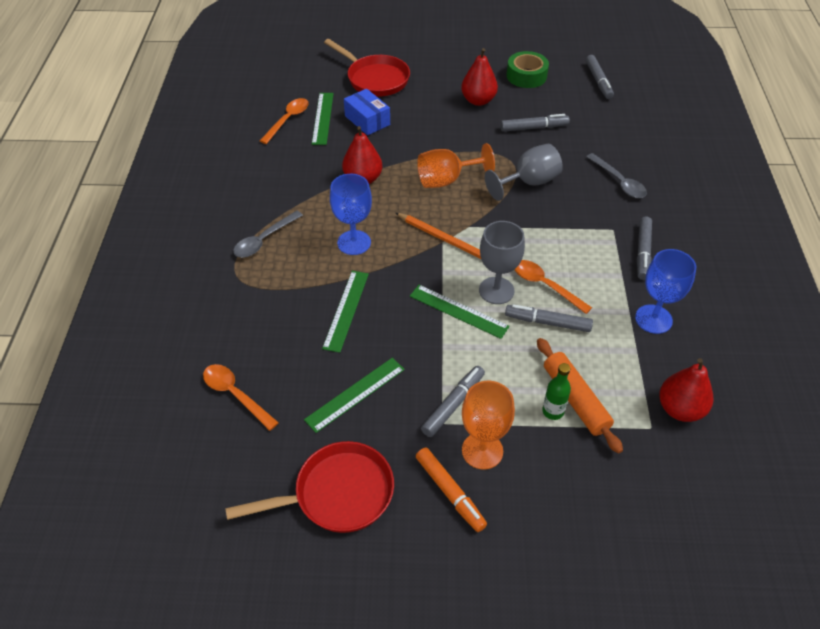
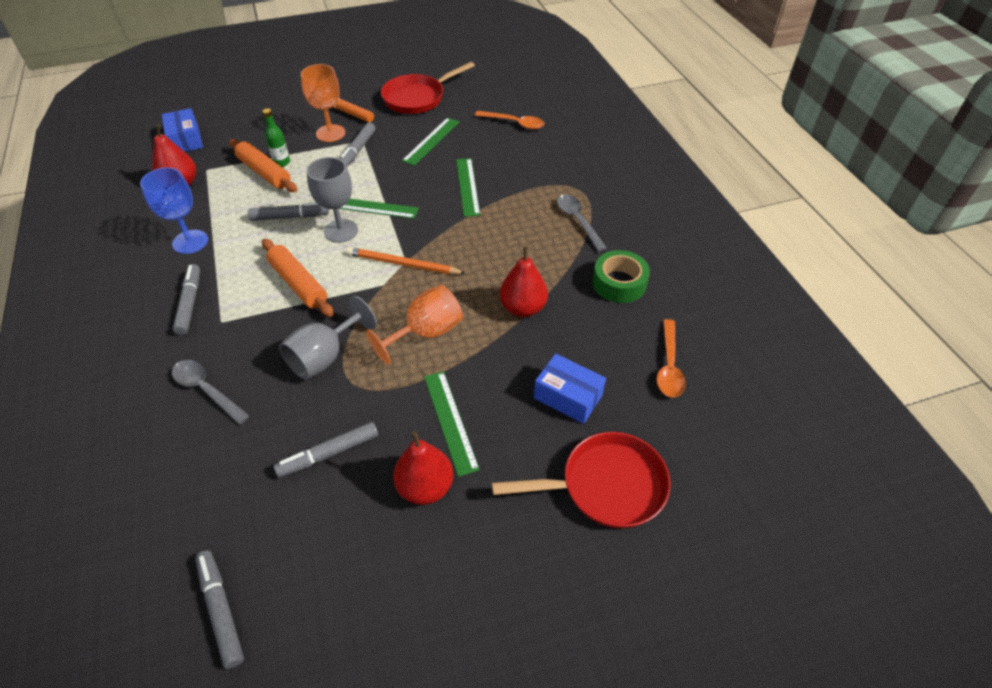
camera: 160 degrees right, 0 degrees up
(264, 240) = (577, 221): grey spoon -> grey spoon turned 45 degrees counterclockwise
(322, 118) = (628, 382): green ruler -> green ruler (450, 421)
(354, 242) = (492, 239): blue goblet -> none
(375, 79) = (605, 486): red pan -> red pan turned 150 degrees clockwise
(526, 76) = (357, 581): green tape -> green tape (619, 283)
(544, 246) = (298, 284): none -> orange rolling pin
(545, 285) = (294, 246): orange spoon -> none
(689, 500) = (186, 140): none -> blue box

